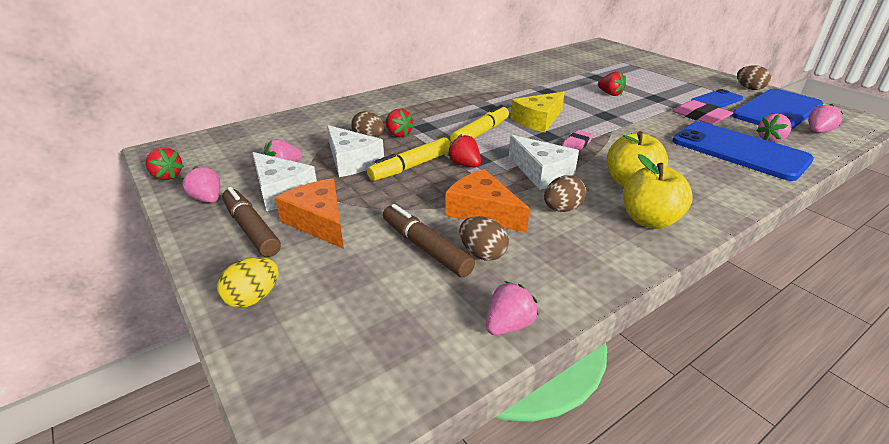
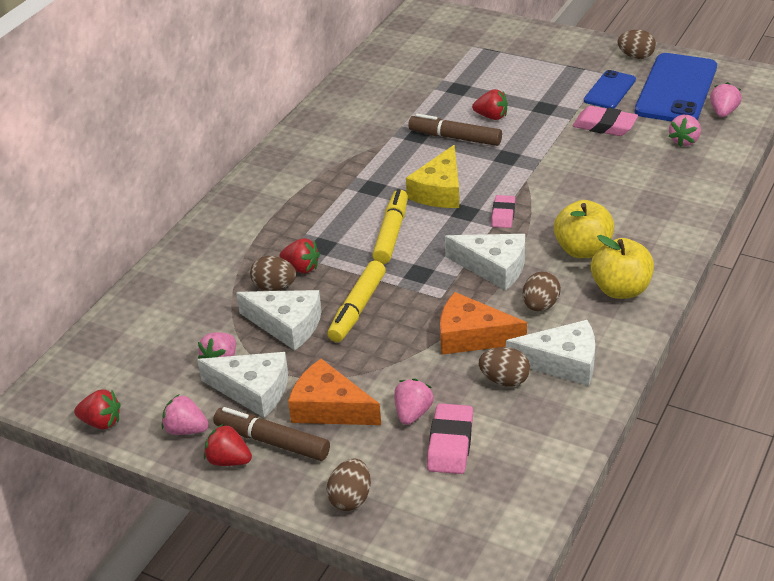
camera: 25 degrees left, 5 degrees up
(253, 298) = (350, 498): yellow egg -> brown egg
(385, 287) = (450, 443): none -> pink eraser
(425, 248) = (452, 394): brown marker -> brown marker (455, 138)
(465, 165) = (410, 285): red strawberry -> red strawberry (228, 460)
(508, 325) = (569, 433): pink strawberry -> pink strawberry (412, 413)
(549, 258) = (562, 362): none -> white cheese
(739, 150) = (661, 168): blue phone -> none

